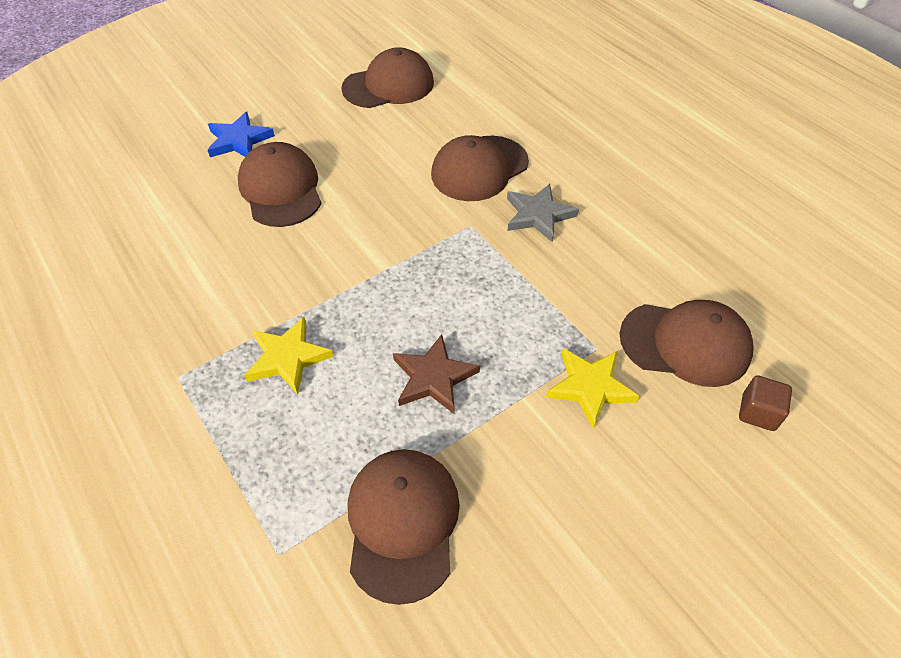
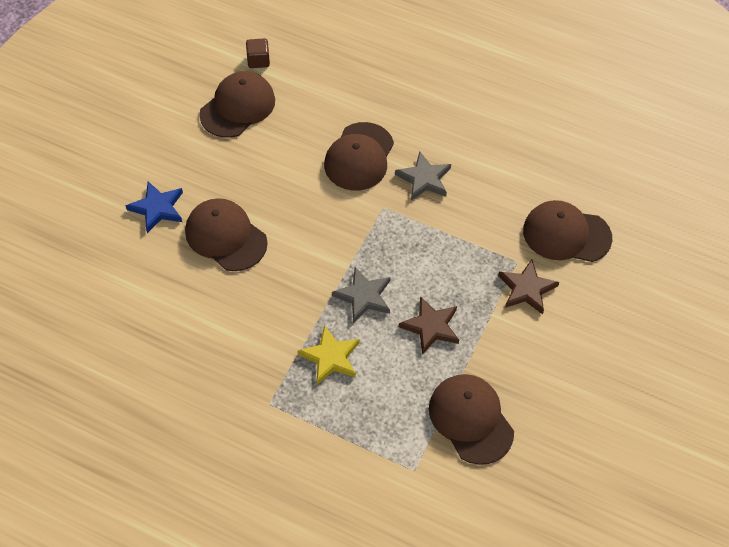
camera: 30 degrees left, 5 degrees up
(378, 308) = (363, 296): none -> grey star
(590, 387) = (527, 289): yellow star -> brown star
(685, 344) = (566, 234): brown cap -> brown cap turned 150 degrees counterclockwise
(758, 412) = (627, 260): brown cube -> brown cube (258, 60)

